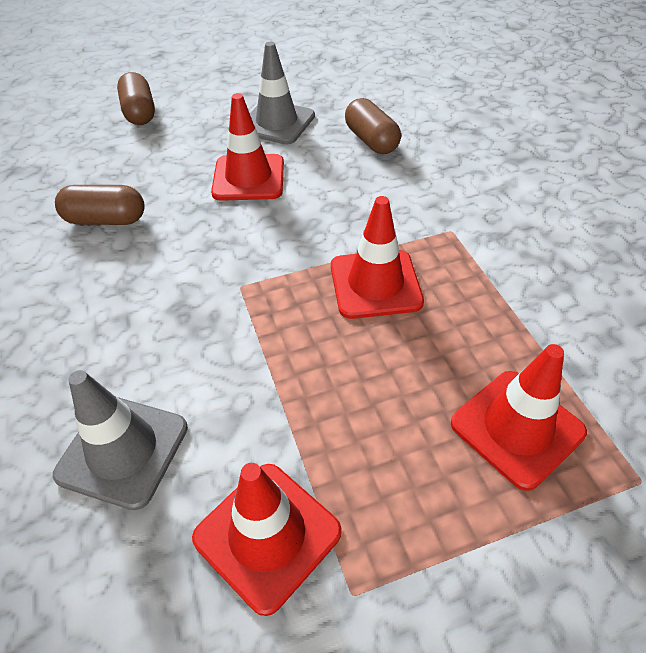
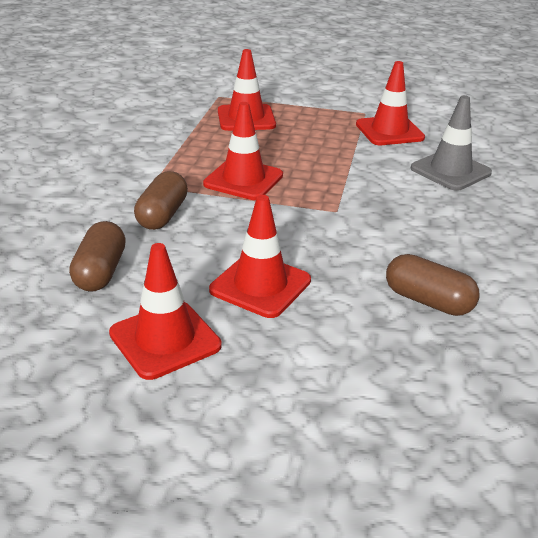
camera: 150 degrees left, 15 degrees down
(140, 112) = (328, 451): brown capsule -> brown capsule (162, 215)
(276, 123) = (165, 339): grey traffic cone -> red traffic cone

